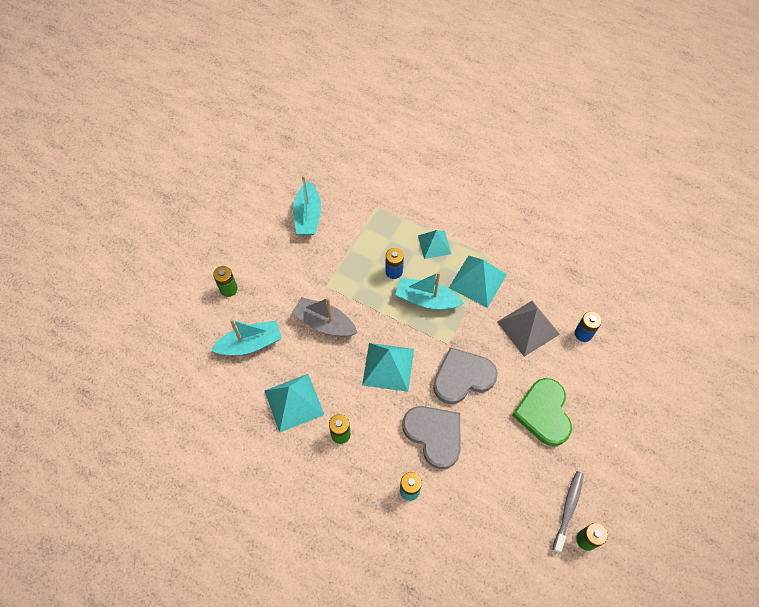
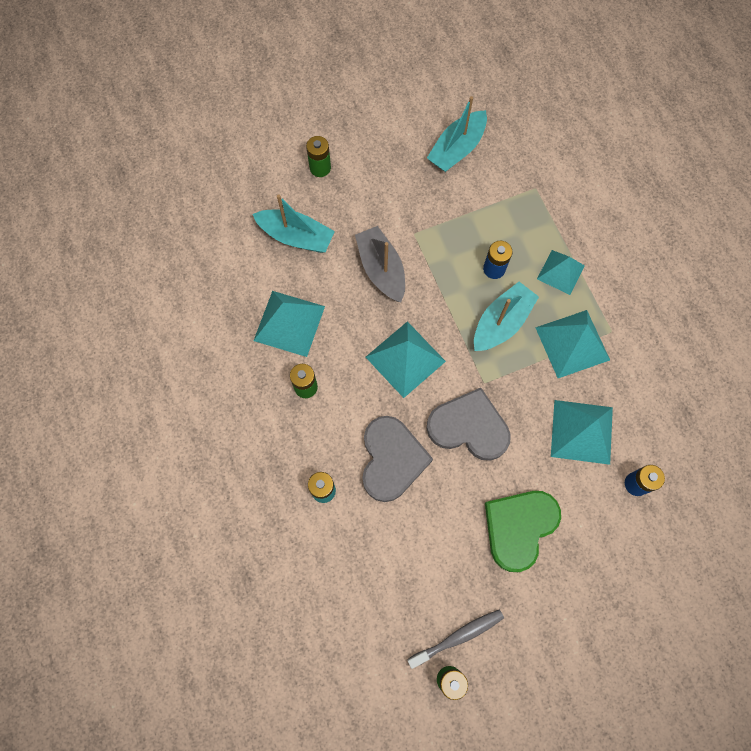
camera: 40 degrees right, 10 degrees up
(426, 300) = (501, 322): turquoise boat -> turquoise boat turned 75 degrees clockwise
(528, 328) = (581, 431): grey pyramid -> turquoise pyramid

